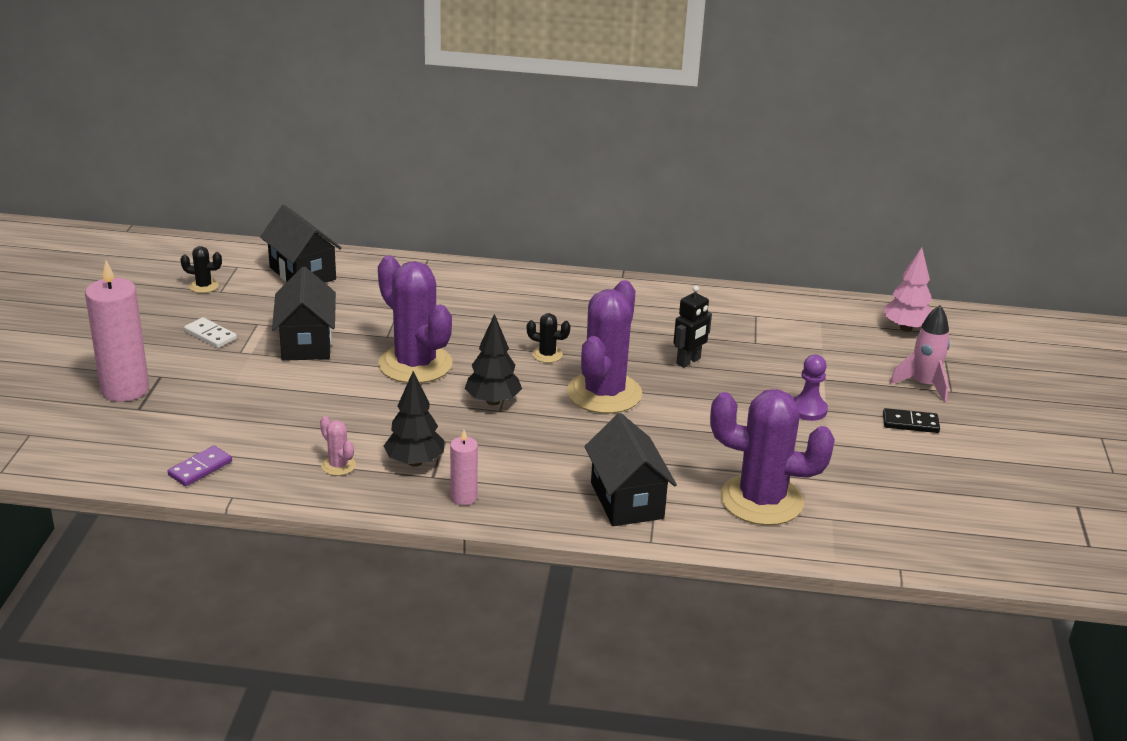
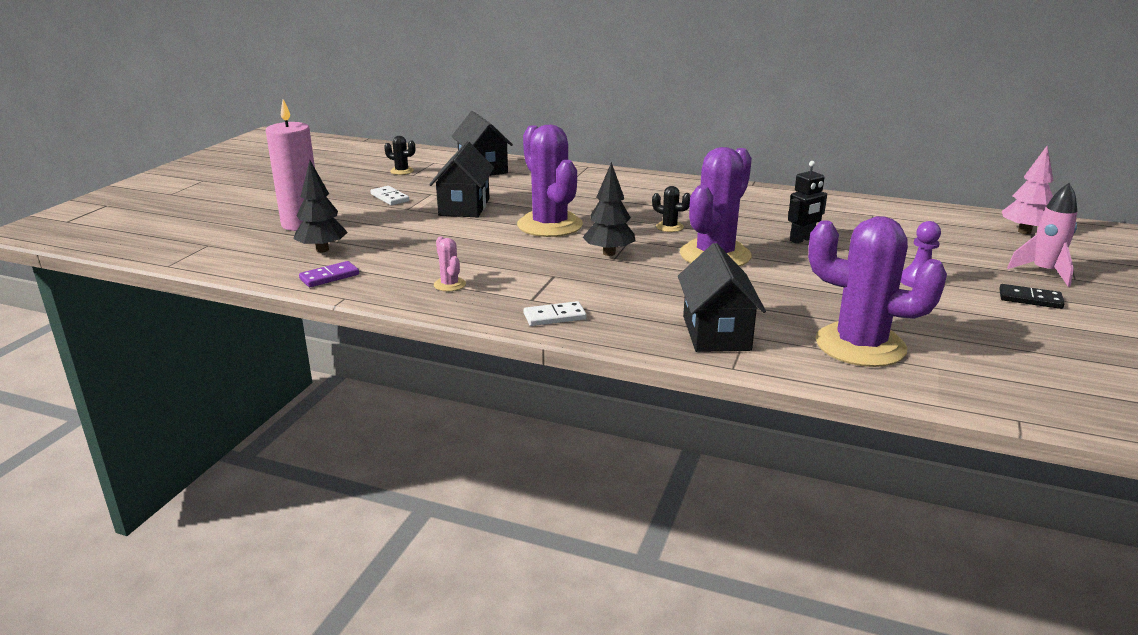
camera: 15 degrees right, 5 degrees down
(414, 462) = (520, 288): black tree -> black tree (322, 250)
(463, 497) = (554, 316): pink candle -> white domino

